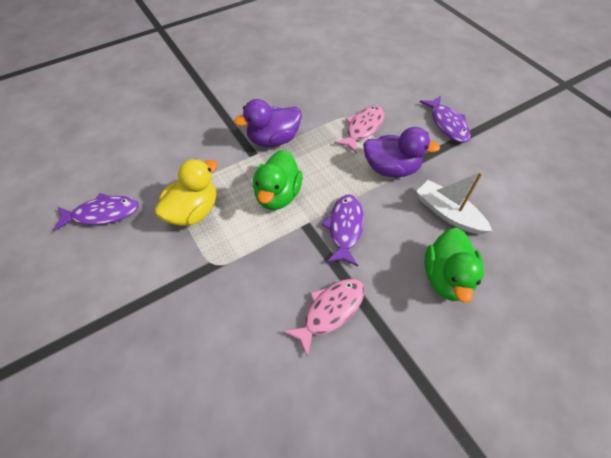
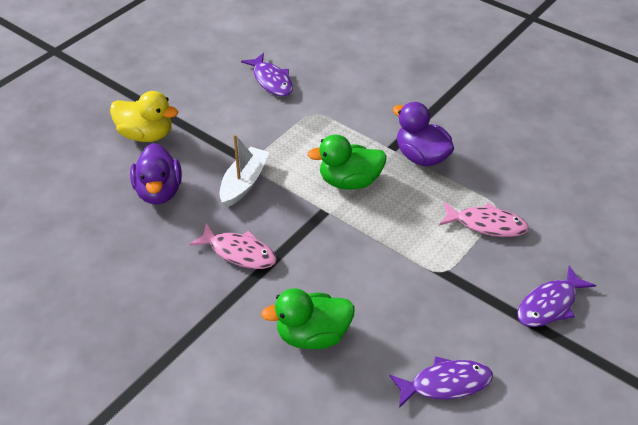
camera: 70 degrees right, 10 degrees down
(193, 211) = (301, 132): yellow duck -> yellow duck (146, 135)
(345, 228) = (335, 241): purple fish -> purple fish (445, 384)
(391, 168) = (437, 262): purple duck -> purple duck (159, 192)
(448, 213) = (399, 325): white boat -> white boat (244, 183)

